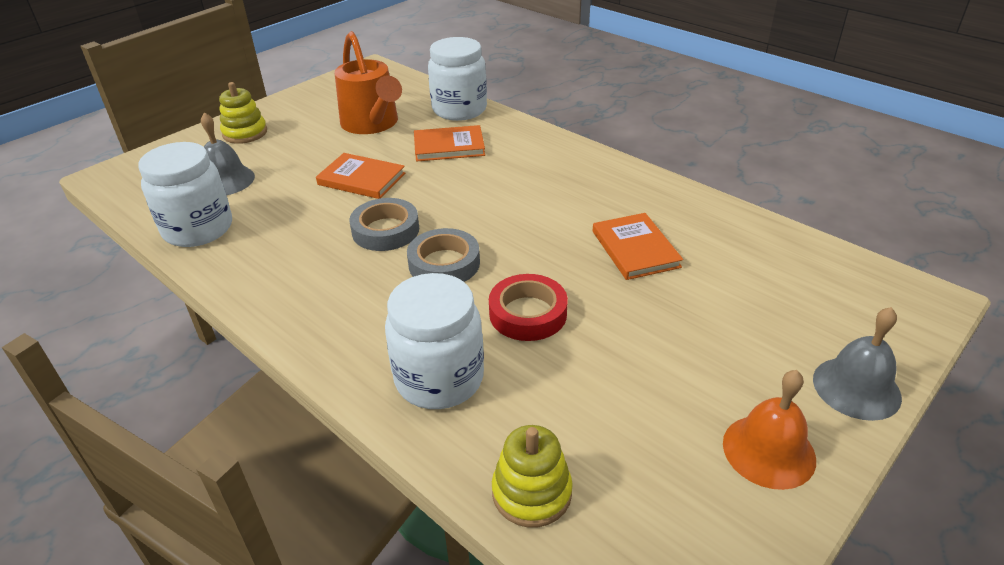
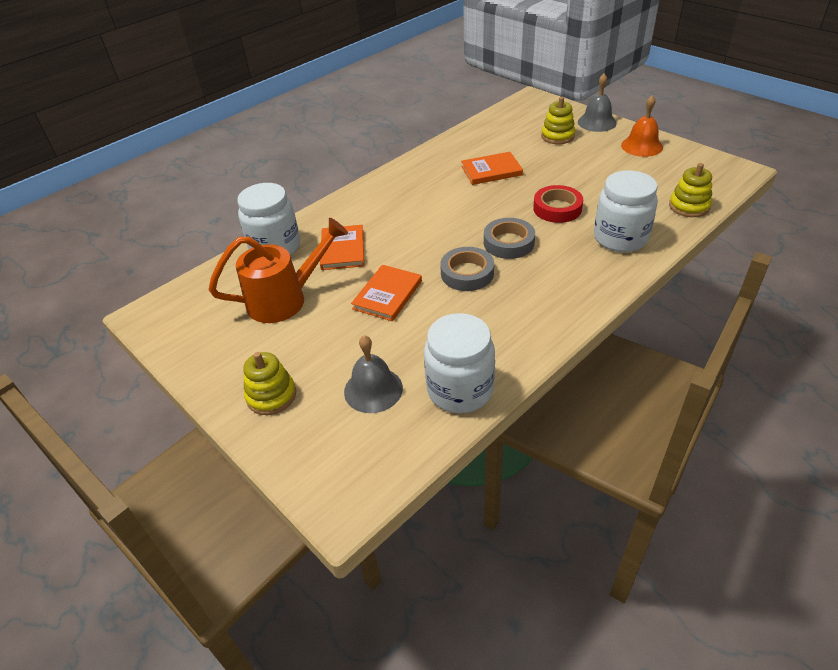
camera: 85 degrees left, 5 degrees up
(774, 326) = (557, 136): none -> yellow stacking toy

